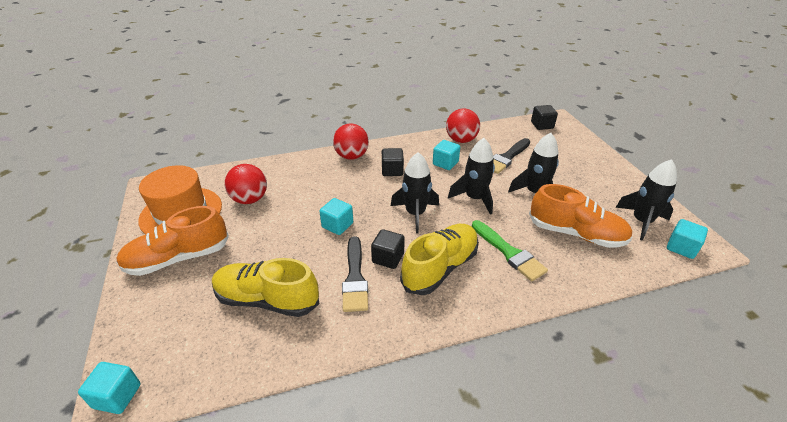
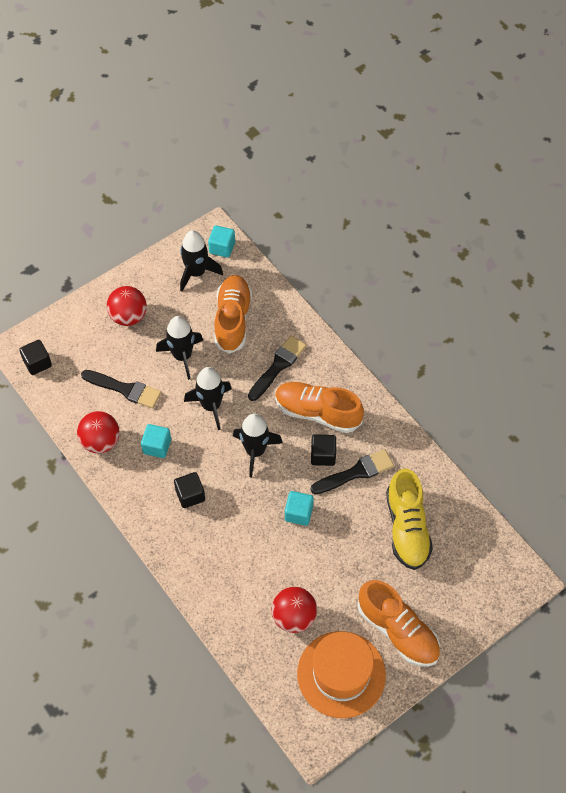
camera: 110 degrees left, 20 degrees up
(117, 396) = (524, 580): turquoise cube -> none
(351, 156) = (176, 548): red ball -> red ball (128, 316)
(440, 268) = (317, 413): yellow shoe -> orange shoe
(509, 252) = (278, 366): green brush -> black brush

